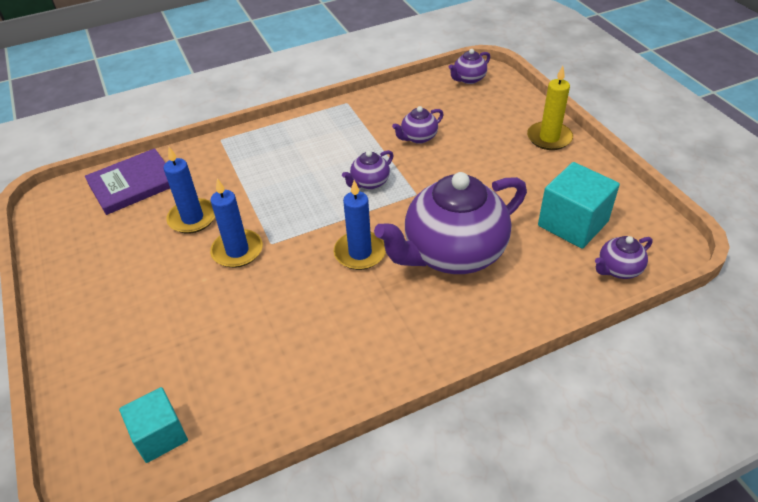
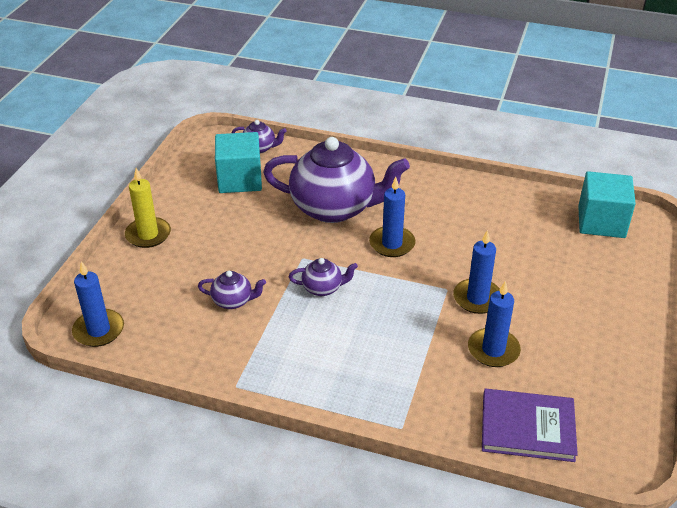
camera: 140 degrees left, 5 degrees down
(160, 435) = (601, 222): turquoise cube -> turquoise cube, size x1.50
(469, 79) = (99, 330): purple teapot -> blue candle

